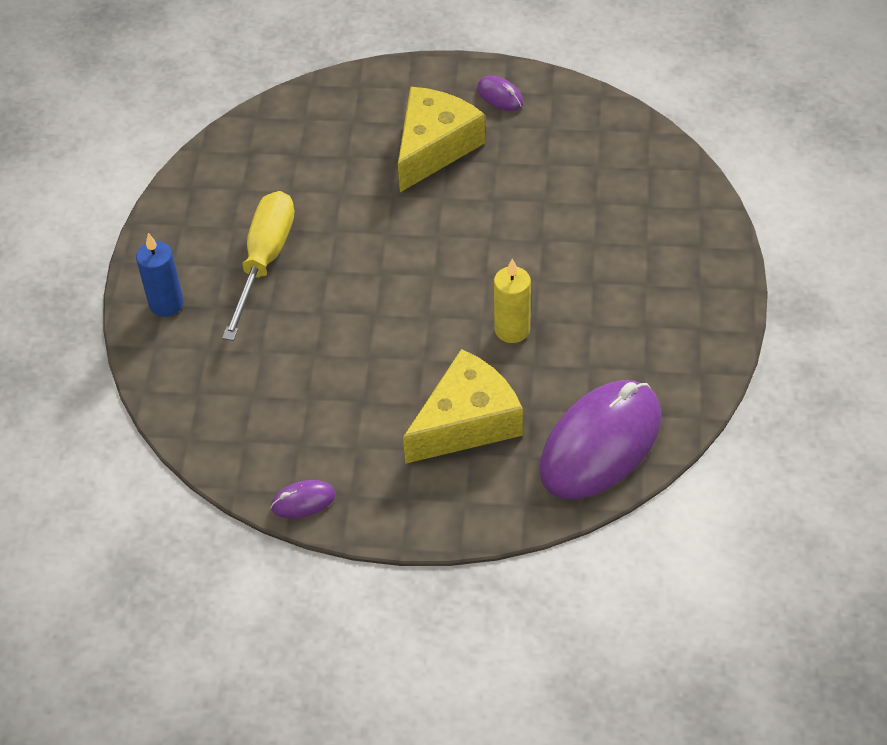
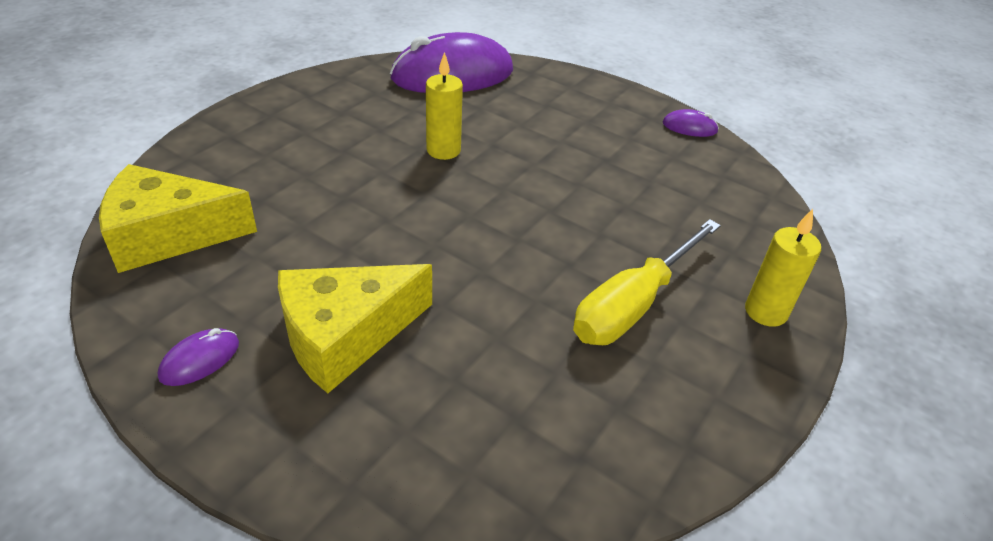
camera: 155 degrees left, 10 degrees down
(166, 304) = (765, 312): blue candle -> yellow candle
(466, 422) = (534, 118): yellow cheese -> yellow cheese (169, 235)
(500, 96) = (200, 360): purple mouse -> purple mouse turned 60 degrees clockwise

